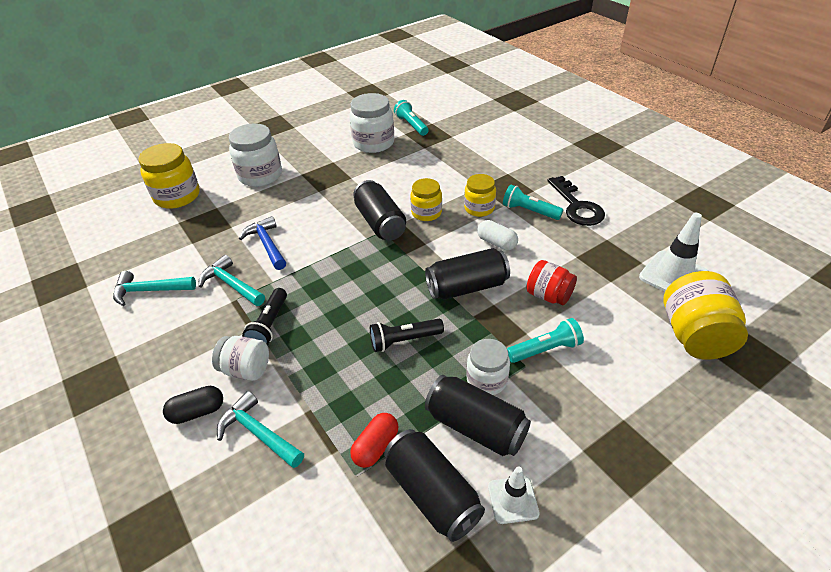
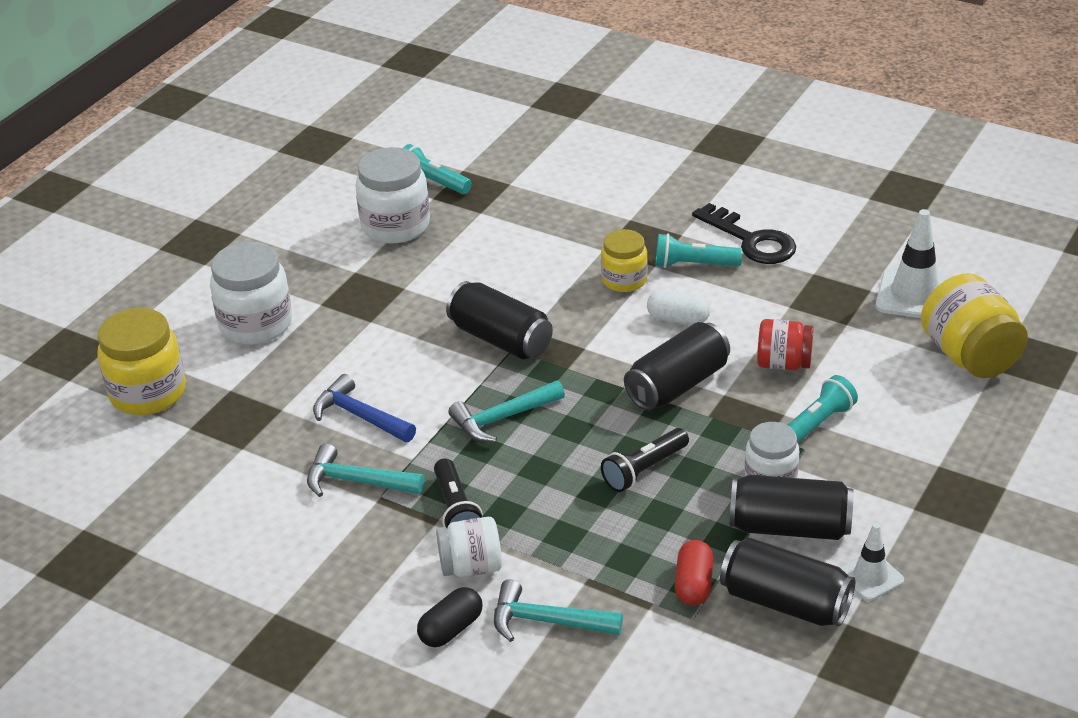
camera: 25 degrees left, 5 degrees down
(149, 291) = (242, 527): turquoise hammer -> turquoise hammer (502, 418)
(426, 213) = (555, 307): yellow jar -> none

